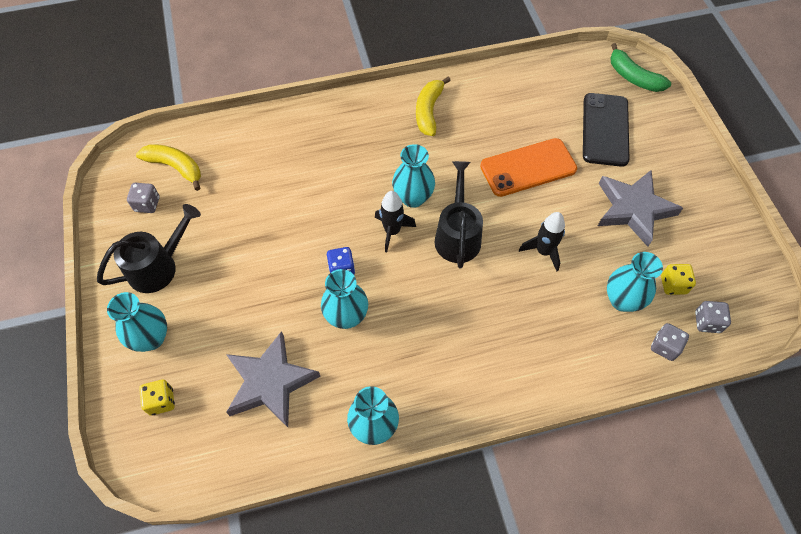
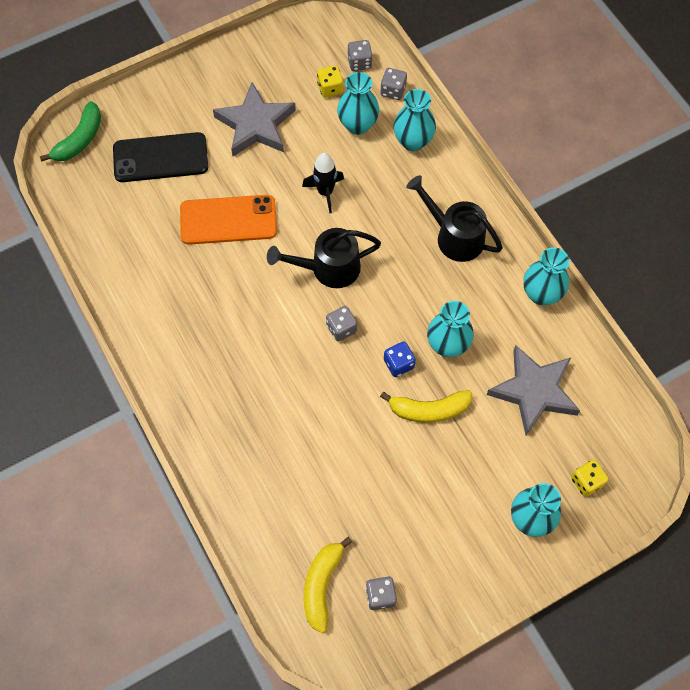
camera: 105 degrees left, 5 degrees up
(159, 266) = (452, 547): black watering can -> black watering can (453, 236)
(392, 231) = (341, 328): black rocket -> grey dice
(413, 198) = (295, 319): turquoise vase -> turquoise vase (413, 141)
(429, 111) = (173, 330): yellow banana -> yellow banana (429, 409)
(528, 168) = (228, 220): orange phone -> orange phone turned 60 degrees counterclockwise

